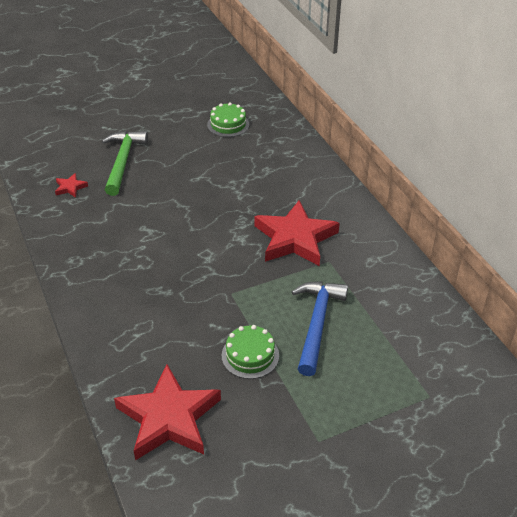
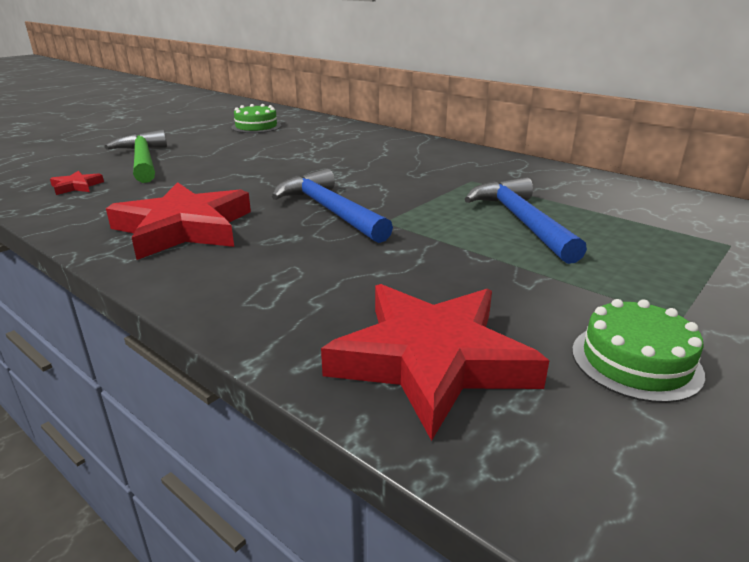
camera: 25 degrees left, 15 degrees down
(205, 269) = (329, 211): none -> blue hammer
(250, 355) = (475, 264): green cake -> green cake (636, 361)
(295, 238) = (413, 173): red star -> red star (184, 228)

